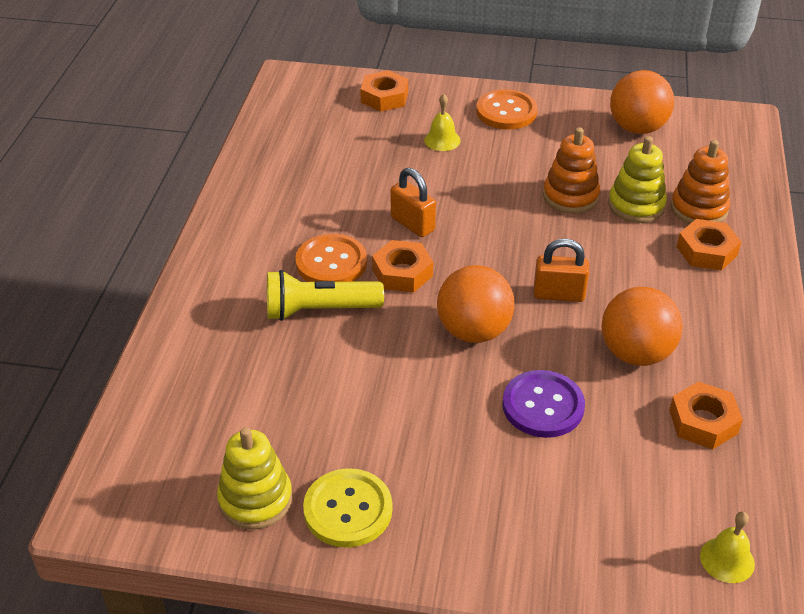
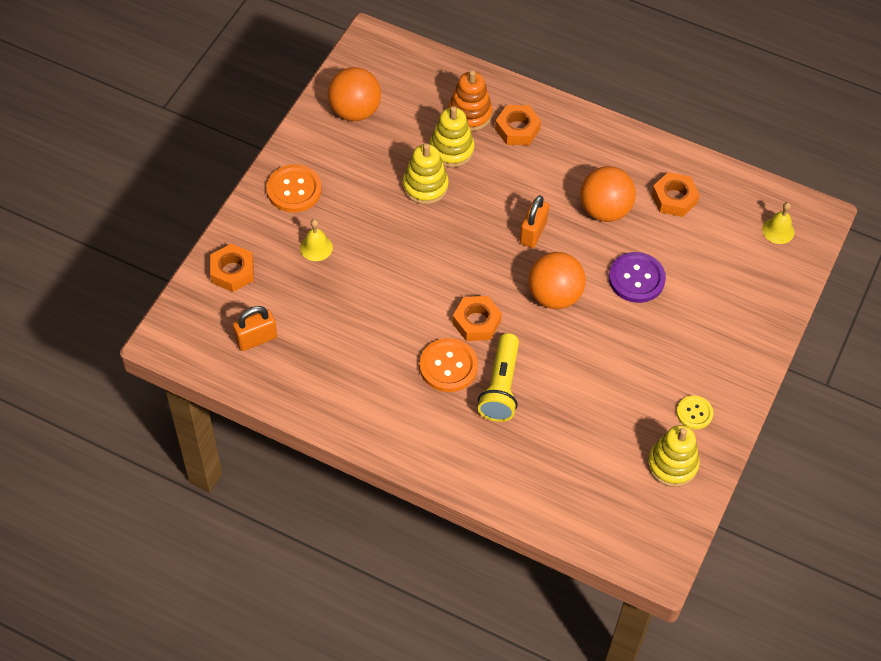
camera: 75 degrees left, 15 degrees up
(348, 510) = (694, 413): yellow button -> yellow button, size x0.61
(412, 224) = (421, 299): orange padlock -> orange padlock (256, 339)
(570, 196) = (425, 186): orange stacking toy -> yellow stacking toy

